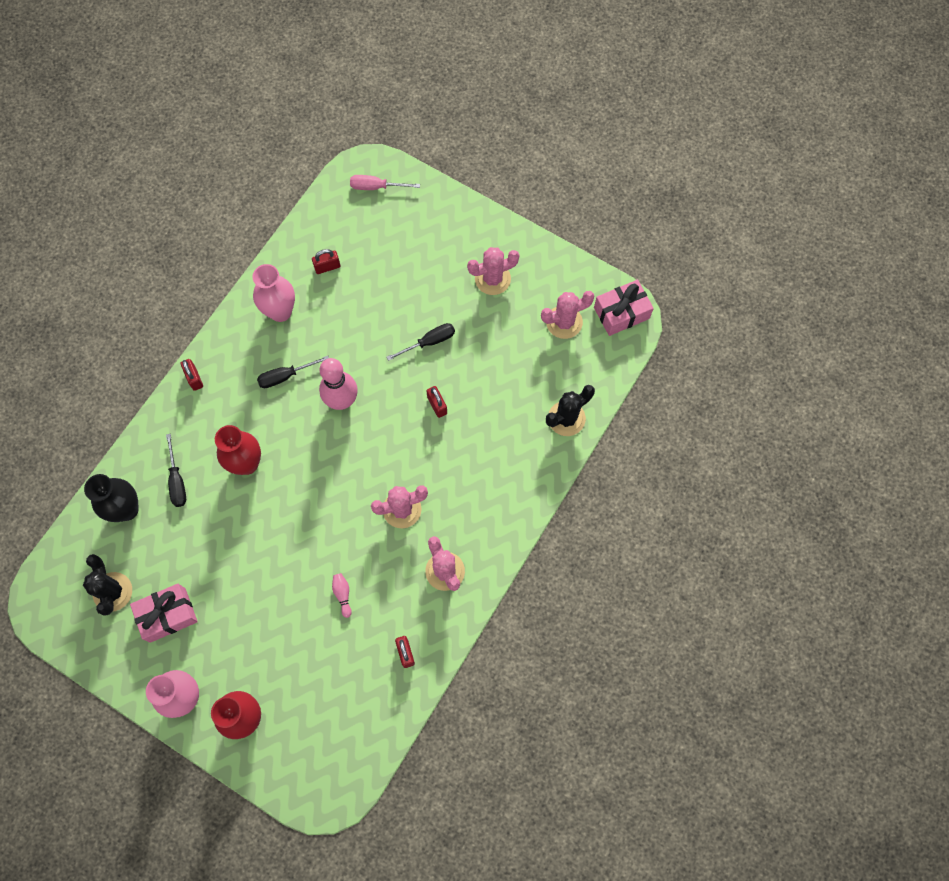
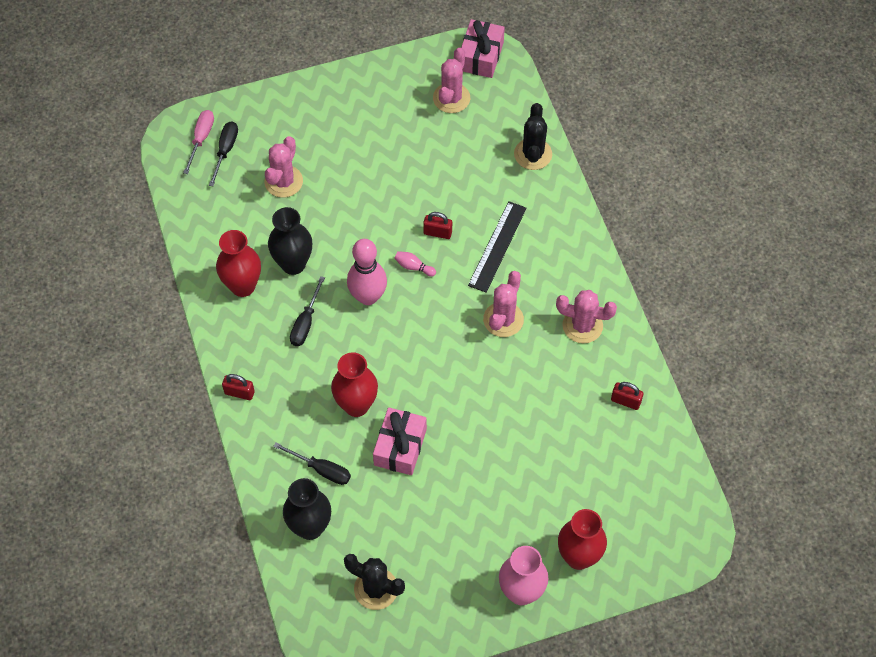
camera: 50 degrees left, 10 degrees down
(168, 615) = (436, 558): pink gift -> pink gift (400, 447)
(280, 311) = (243, 286): pink vase -> red vase
(326, 329) = (293, 264): none -> black vase
(327, 267) = (237, 224): red padlock -> none
(343, 594) = (537, 412): pink bowling pin -> pink bowling pin (413, 267)
(376, 187) = (201, 139): pink screwdriver -> pink screwdriver turned 150 degrees clockwise
(429, 342) = (377, 200): black screwdriver -> black screwdriver (225, 151)
(462, 456) = (497, 246): none -> black ruler
(492, 279) = (366, 118): pink cactus -> pink cactus (283, 181)

